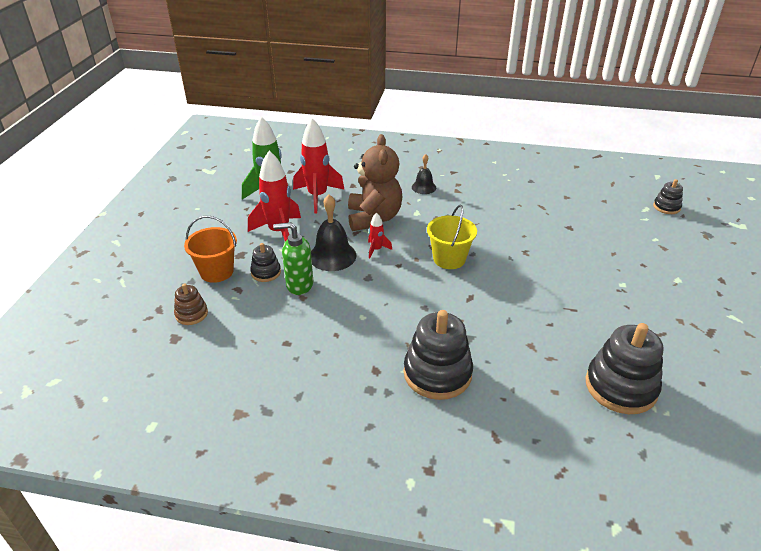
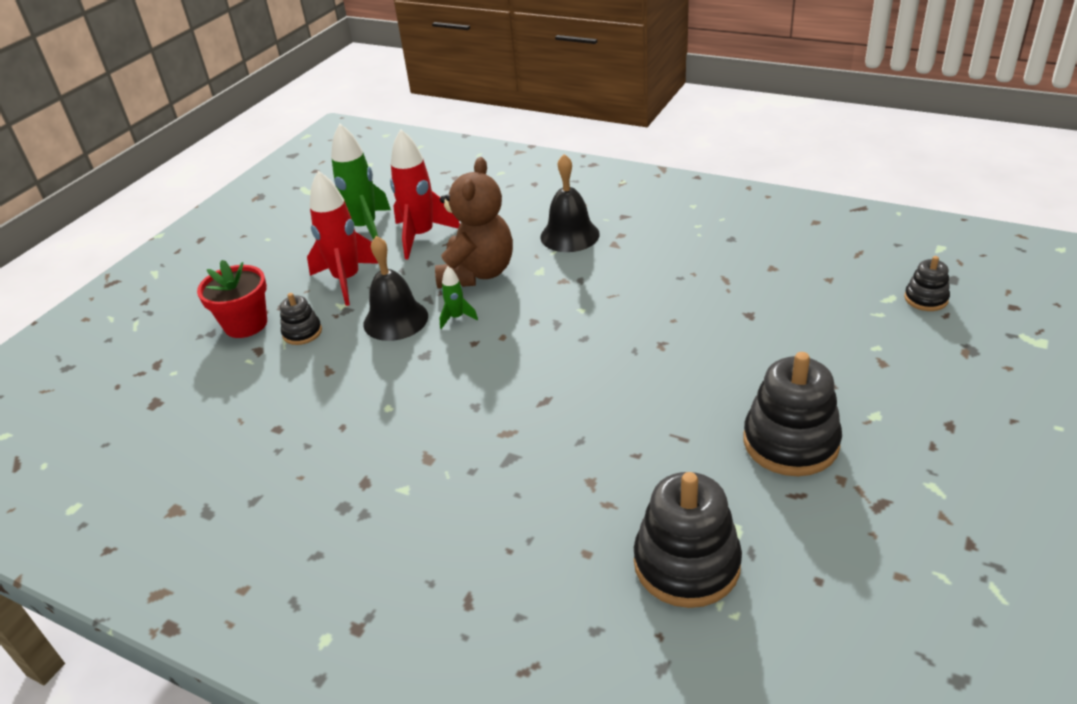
camera: 20 degrees right, 0 degrees up
(191, 314) = (189, 375): brown stacking toy -> none
(216, 271) = (246, 324): orange bucket -> red flower pot
(299, 285) = (333, 354): green soap dispenser -> none
(376, 249) = (457, 318): red rocket -> green rocket
(424, 187) = (569, 235): black bell -> black bell, size x1.66
(437, 373) = (440, 500): black stacking toy -> black stacking toy (790, 442)
(449, 259) = (547, 342): yellow bucket -> none

